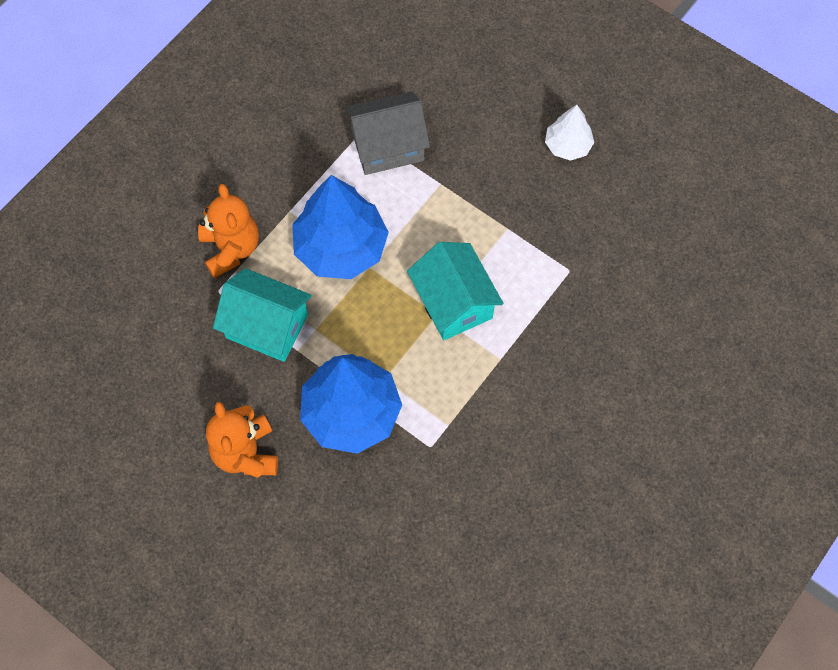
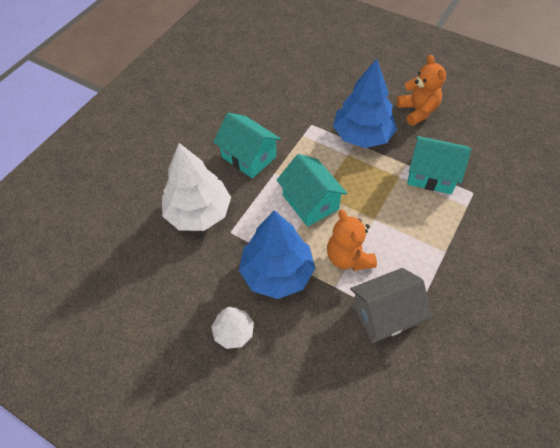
camera: 175 degrees right, 10 degrees down
(231, 249) = (476, 220): orange teddy bear -> orange teddy bear (348, 257)
(340, 248) = (398, 229): blue tree -> blue tree (277, 272)
(538, 392) = (249, 157): none -> turquoise house
(614, 304) = (199, 212): none -> white tree

